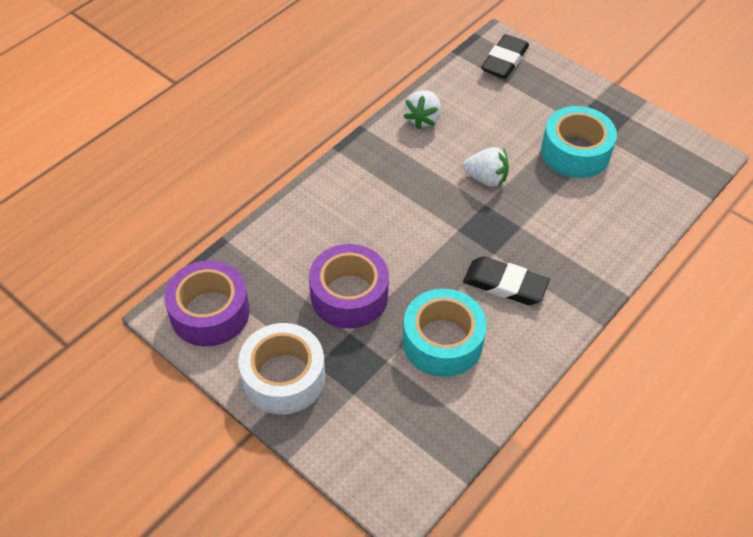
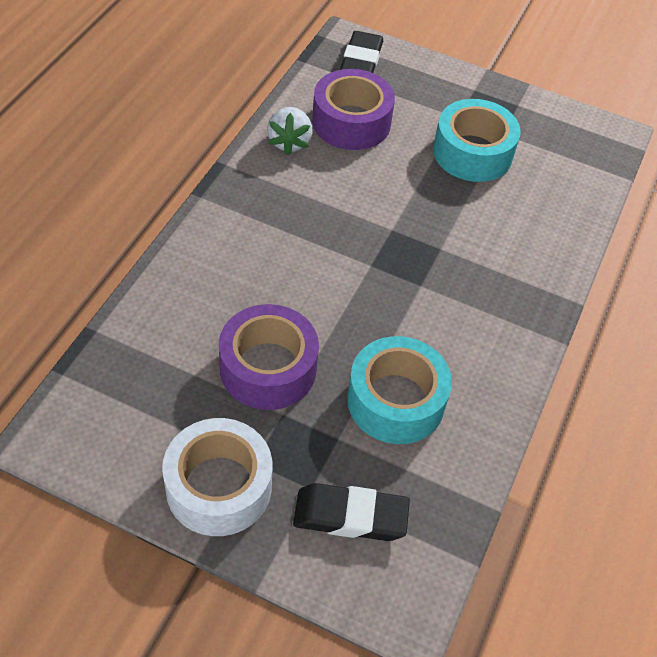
camera: 20 degrees left, 0 degrees up
(210, 312) = (99, 425): purple tape -> purple tape (351, 122)
(486, 178) = (383, 199): white strawberry -> none
(505, 284) = (445, 319): black eraser -> black eraser (350, 516)

